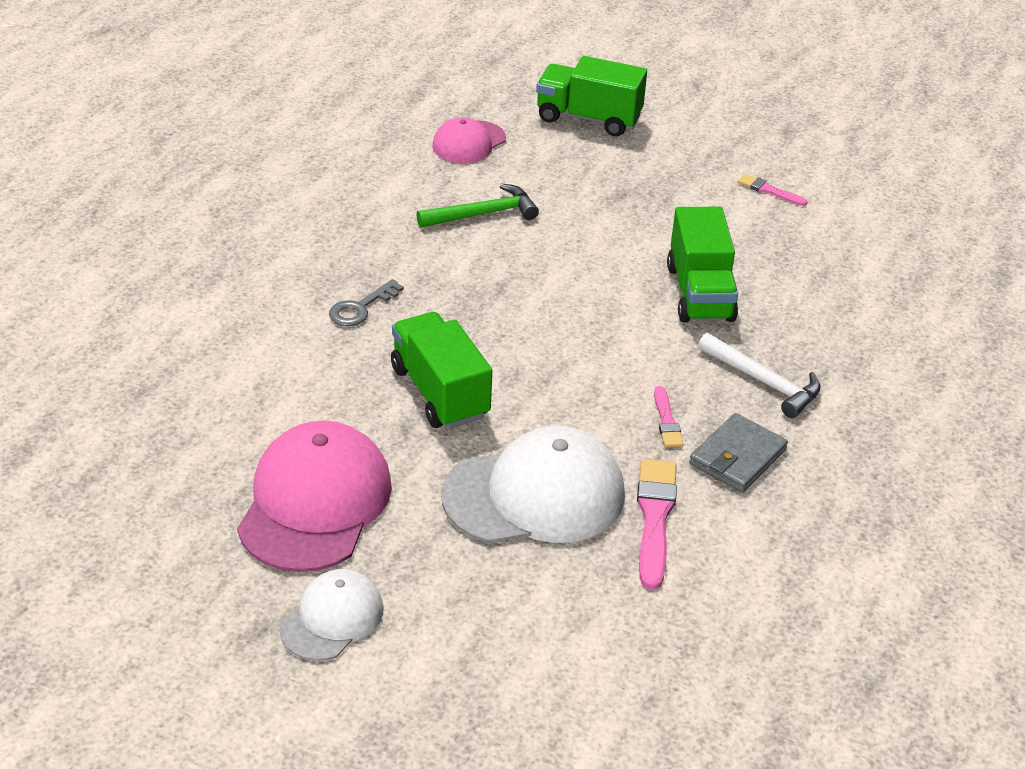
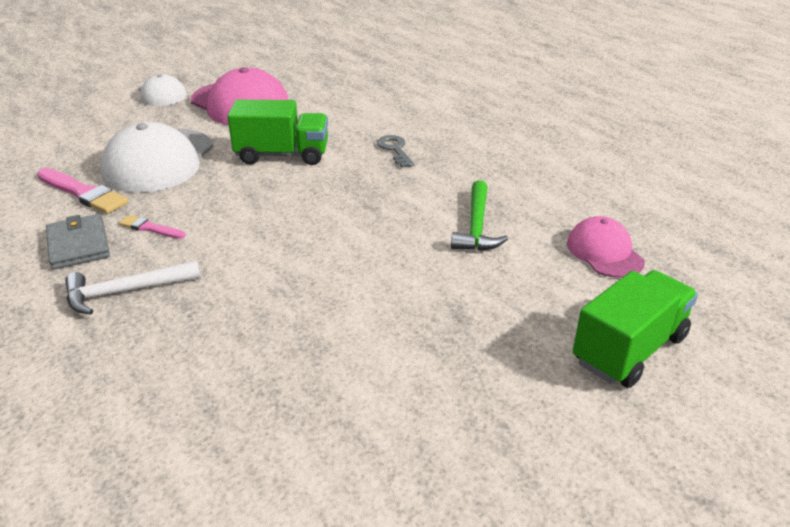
camera: 120 degrees right, 5 degrees down
(700, 293) = (266, 304): green truck -> none
(769, 190) = (392, 445): pink brush -> none

